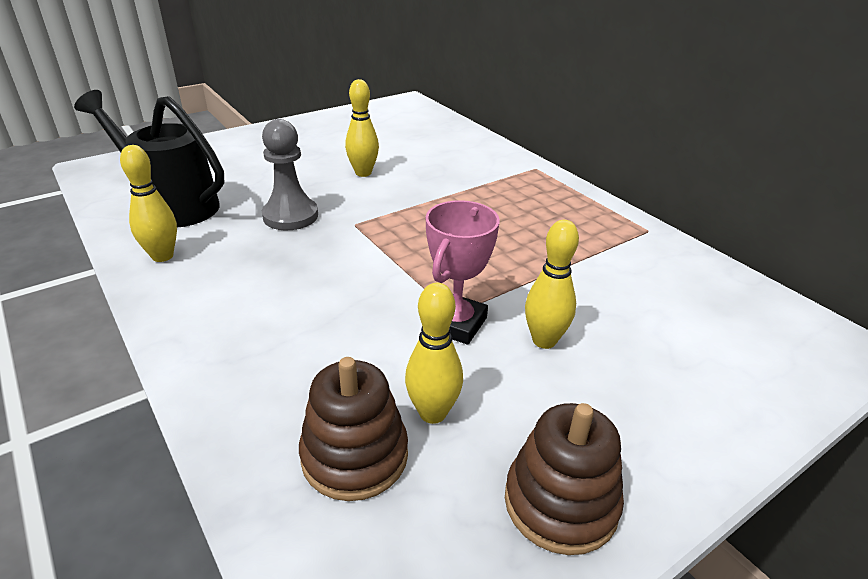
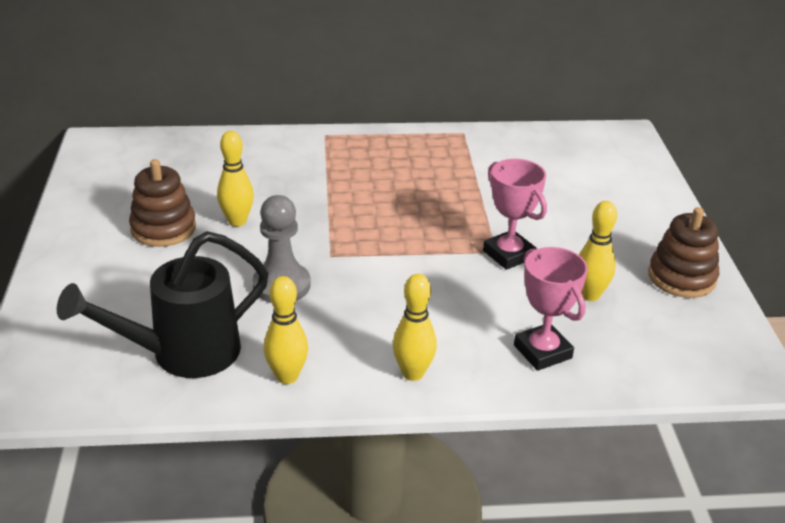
camera: 60 degrees left, 0 degrees up
(286, 403) = (542, 352): none -> pink trophy
(355, 456) = (608, 336): brown stacking toy -> brown stacking toy (163, 228)
(544, 340) = (552, 227): yellow bowling pin -> yellow bowling pin (413, 373)

